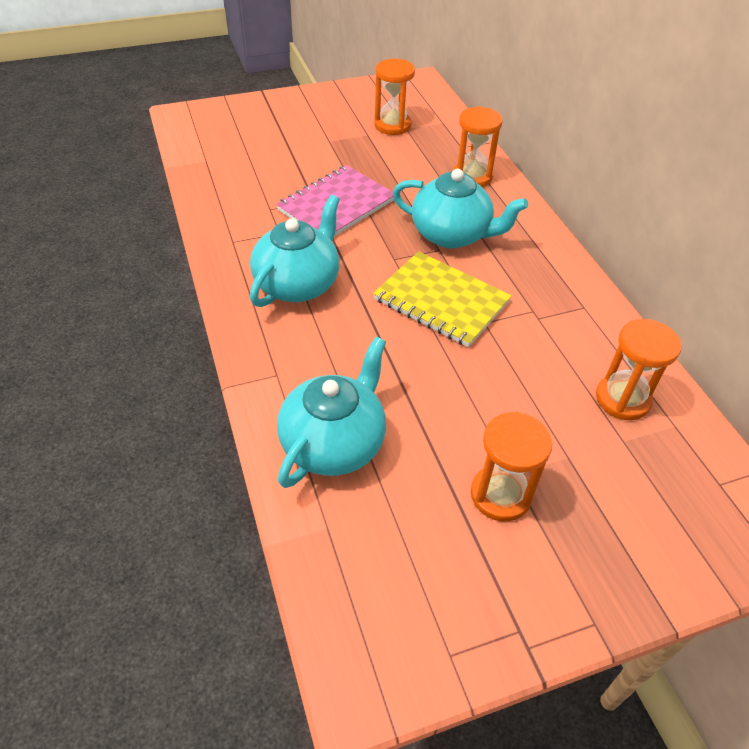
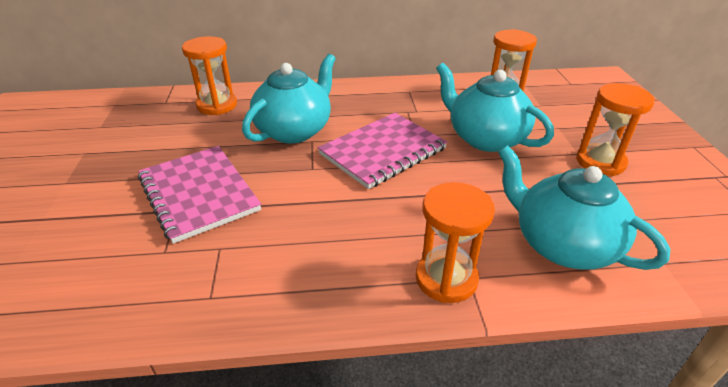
camera: 75 degrees left, 10 degrees down
(298, 284) = (324, 242): turquoise teapot -> turquoise teapot (485, 138)
(392, 125) = (85, 134): orange hourglass -> orange hourglass (446, 278)
(441, 301) = (383, 151): yellow notebook -> pink notebook

